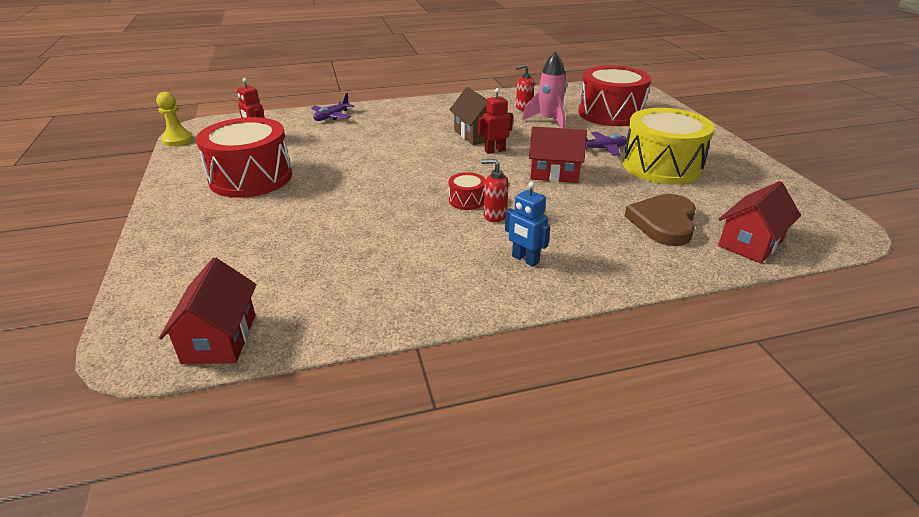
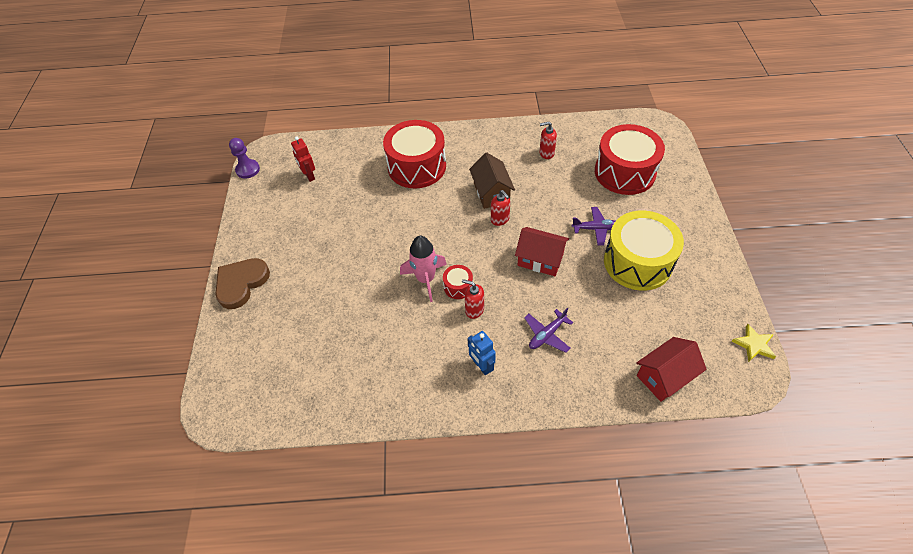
camera: 15 degrees right, 20 degrees up
(177, 140) = (248, 170): yellow pawn -> purple pawn
(220, 338) = (264, 410): red house -> none
(251, 178) = (299, 232): red drum -> red drum (417, 166)
(332, 116) = (374, 148): purple plane -> purple plane (547, 334)
(494, 151) = (500, 219): red robot -> red soap dispenser
(548, 121) = (562, 178): pink rocket -> pink rocket (426, 279)
(663, 223) = (605, 340): brown heart -> brown heart (241, 283)
(827, 209) = (754, 344): none -> yellow star

